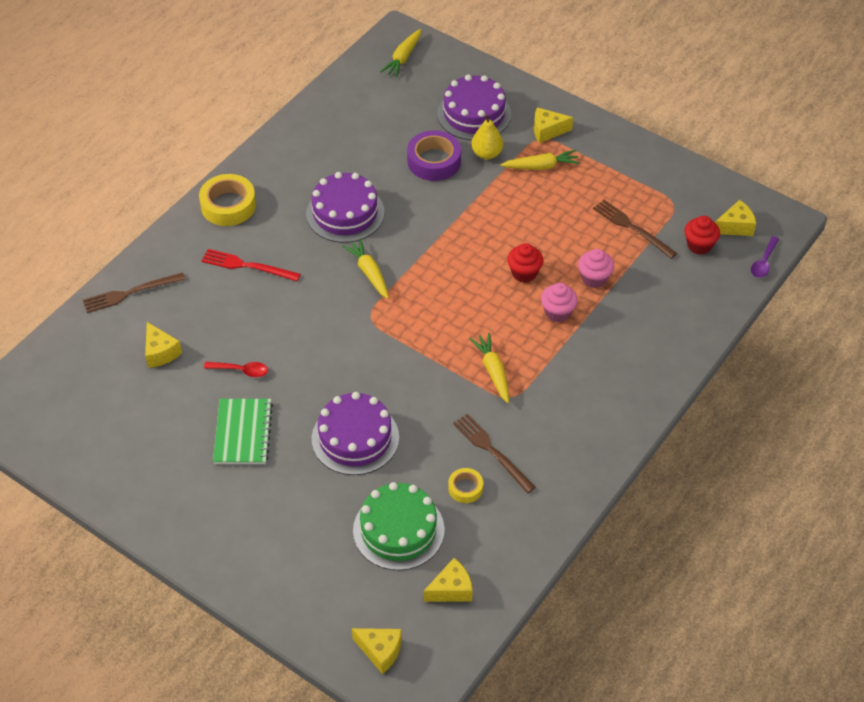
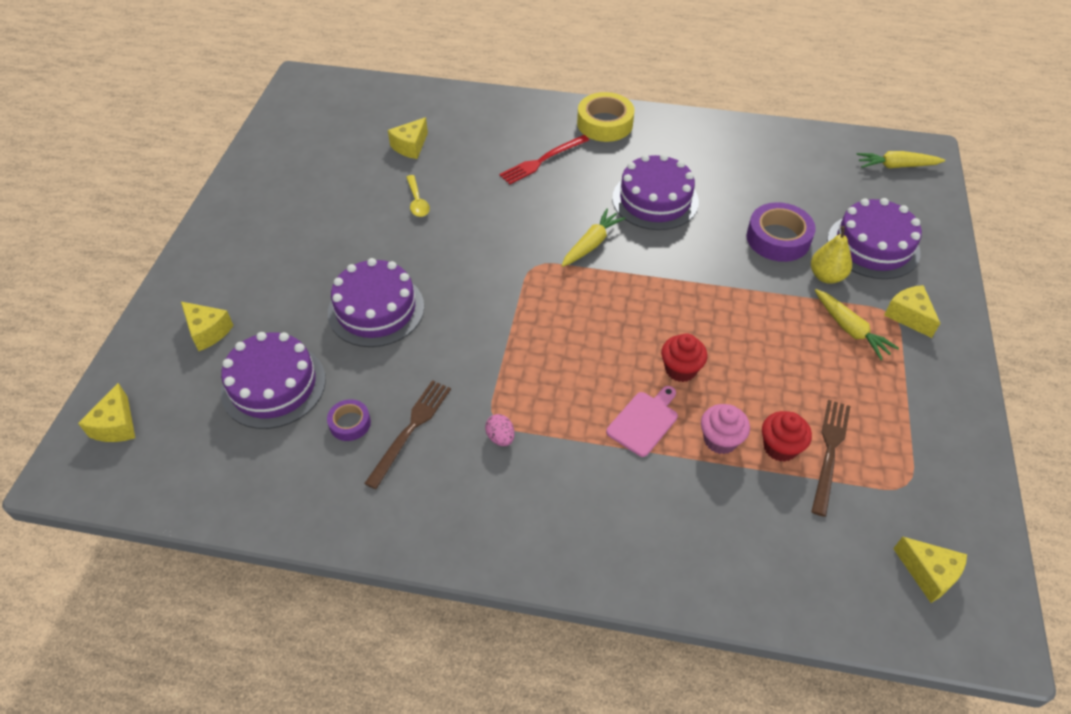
camera: 65 degrees right, 0 degrees up
(130, 293) = (465, 106): brown fork -> none
(241, 370) = (417, 201): red spoon -> yellow spoon
(243, 433) = (345, 229): green notebook -> none
(247, 266) = (542, 161): red fork -> red fork turned 120 degrees counterclockwise
(398, 530) = (273, 385): green cake -> purple cake
(451, 589) = (210, 459): yellow cheese -> yellow cheese (208, 331)
(465, 488) = (350, 423): yellow tape -> purple tape
(493, 371) = (522, 391): yellow carrot -> none
(528, 399) = (500, 437): none -> pink egg
(557, 312) = (644, 421): pink cupcake -> pink cutting board
(699, 245) = (860, 539): red cupcake -> red cupcake (780, 447)
(763, 262) = (893, 634): purple spoon -> none

